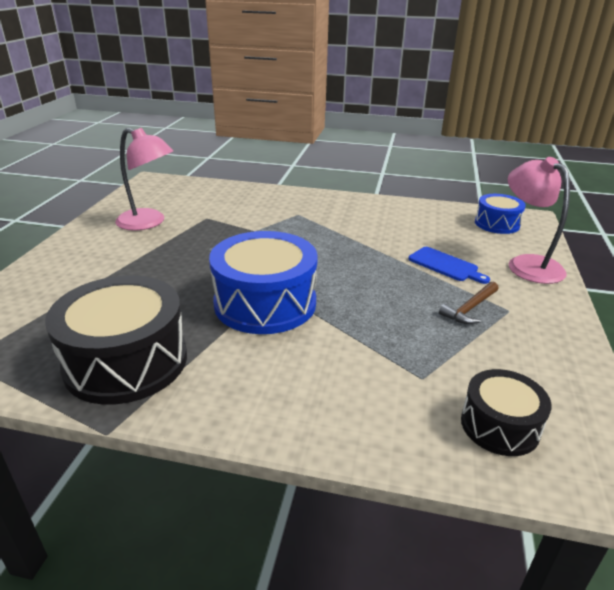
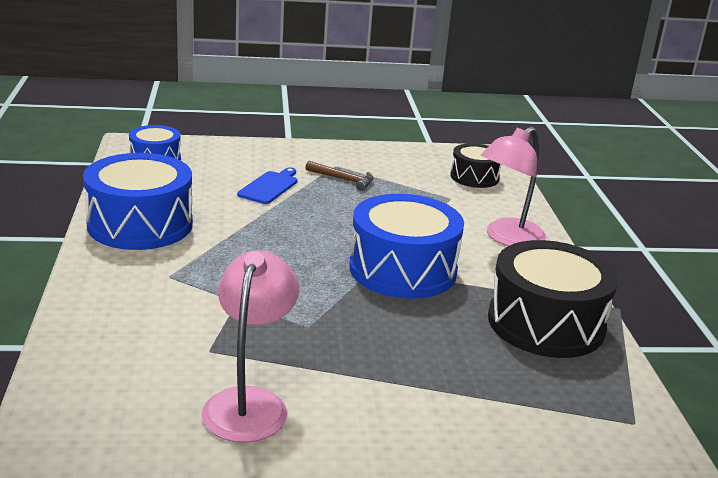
camera: 110 degrees left, 5 degrees down
(374, 211) = (140, 224): none -> blue drum
(527, 264) = (246, 153): pink lamp -> pink lamp (507, 238)

